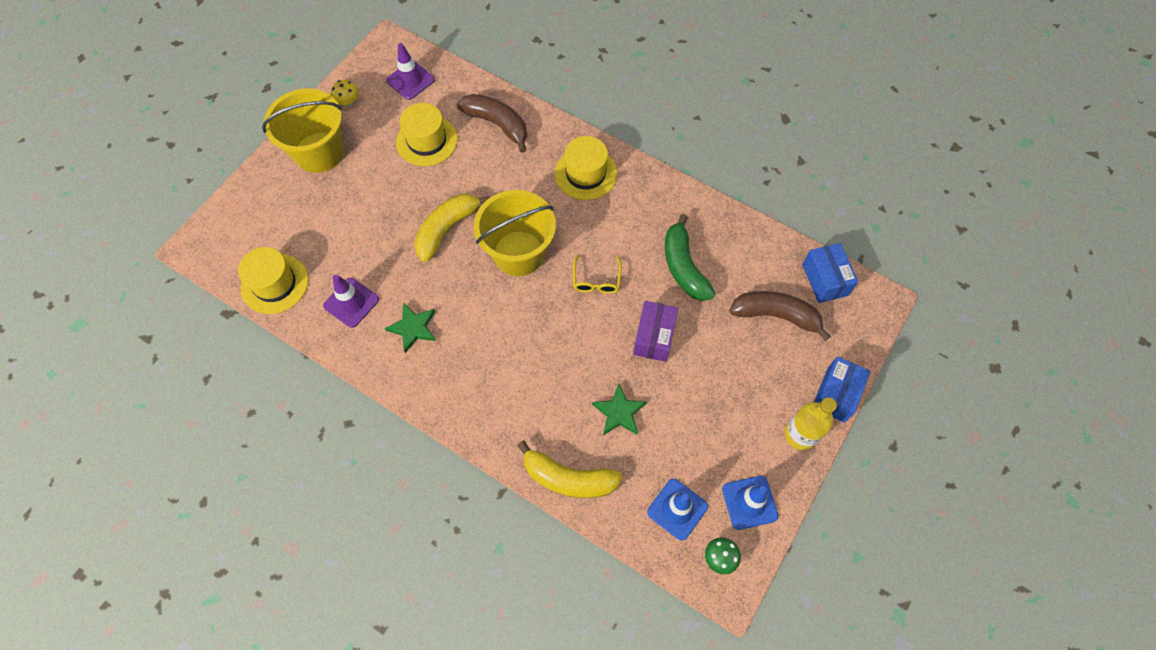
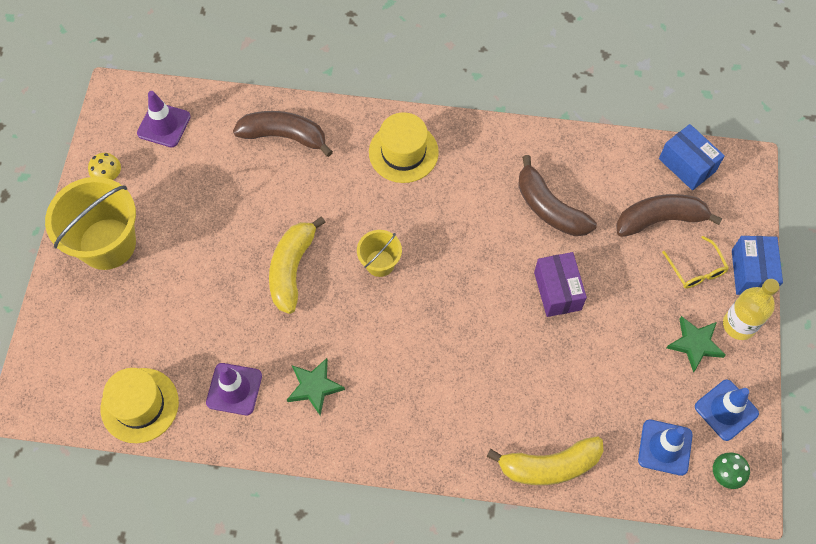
camera: 25 degrees left, 0 degrees up
(426, 141) = (218, 184): yellow hat -> none
(518, 253) = (380, 263): yellow bucket -> yellow bucket, size x0.51
(596, 280) = (472, 258): yellow glasses -> yellow glasses (696, 269)
(619, 412) = (563, 380): green star -> green star (695, 344)
(683, 266) = (549, 208): green banana -> brown banana

